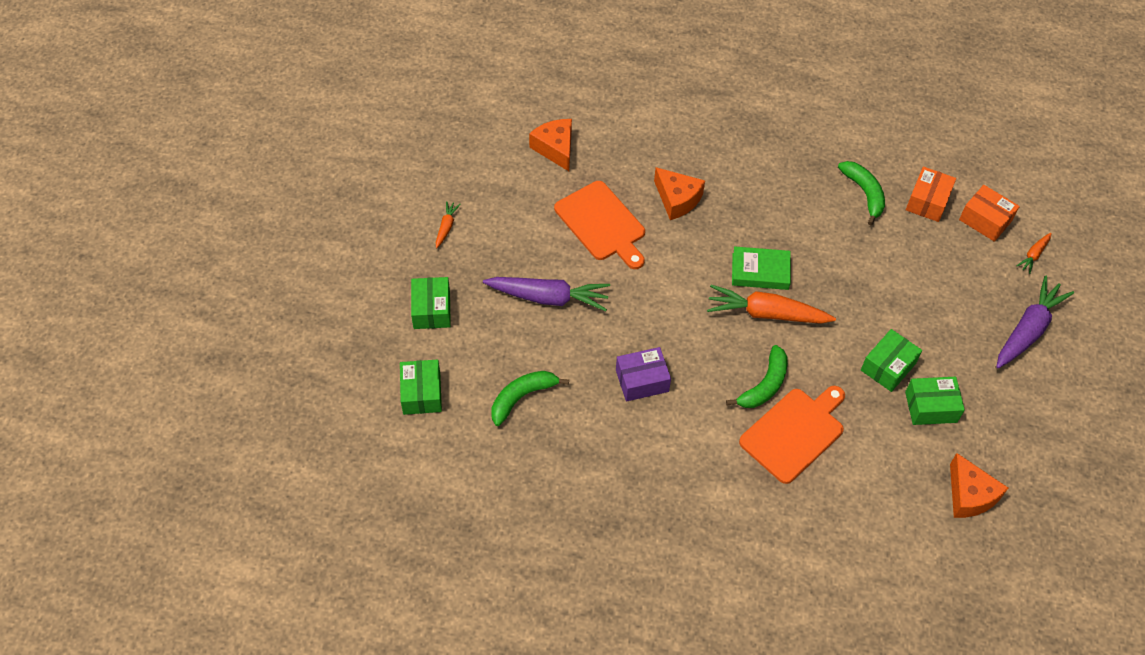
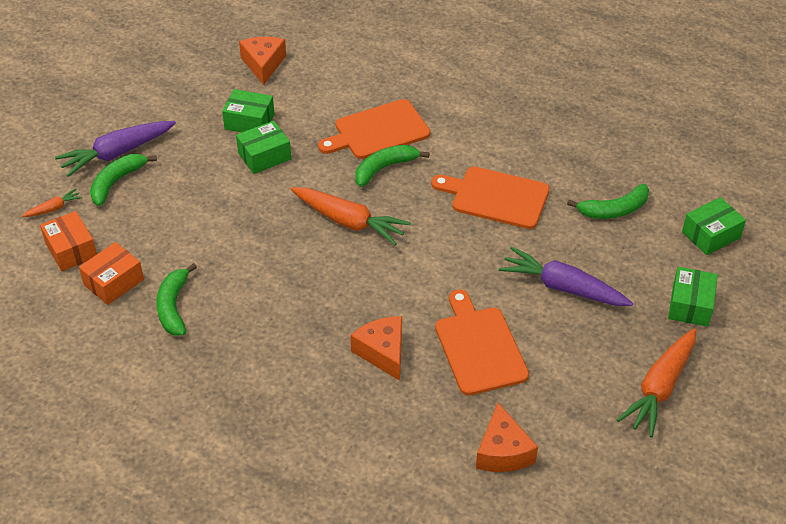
camera: 160 degrees left, 10 degrees down
(422, 393) = (711, 235): green box -> green box turned 45 degrees clockwise
(446, 227) = (660, 388): orange carrot -> orange carrot, size x2.10
(642, 380) = (495, 197): purple box -> orange cutting board
(760, 271) = (333, 259): green book -> none
(1002, 297) = (116, 182): none -> green banana

